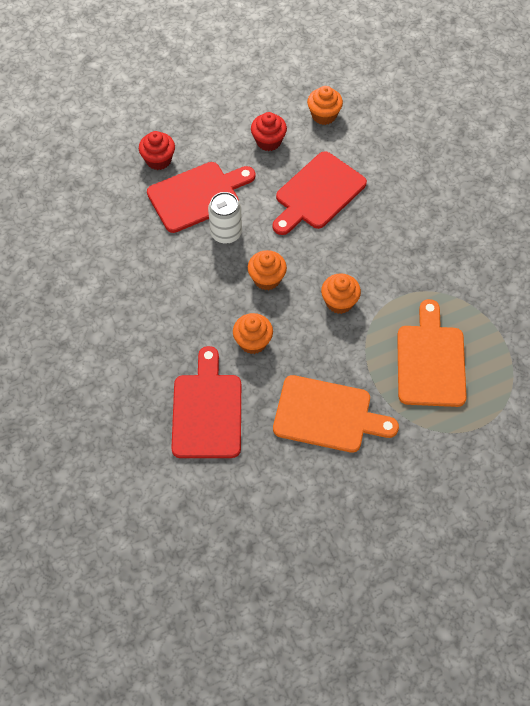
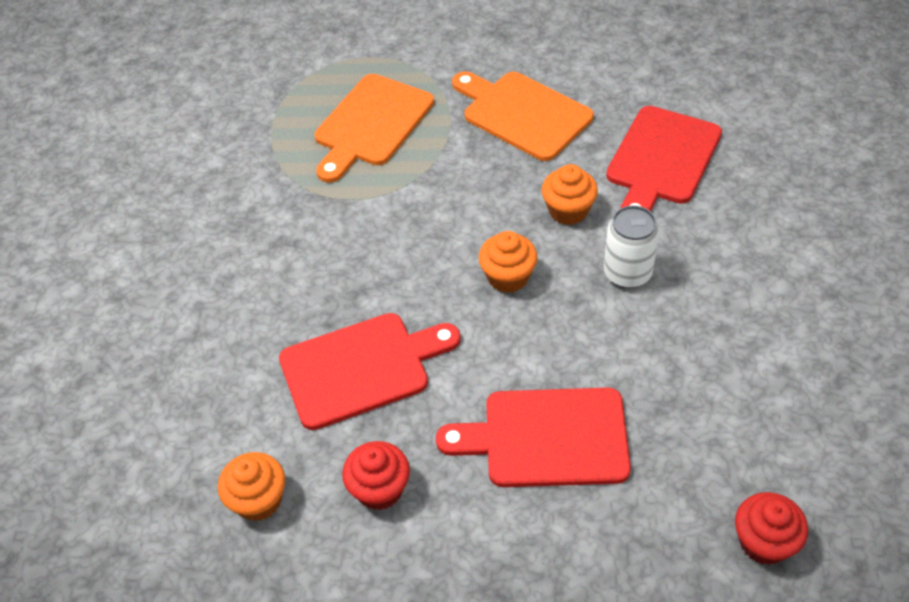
camera: 150 degrees left, 10 degrees down
(158, 160) = (584, 532): red cupcake -> red cupcake (764, 542)
(226, 233) = (532, 361): white can -> white can (627, 273)
(339, 302) = (431, 217): orange cupcake -> none

